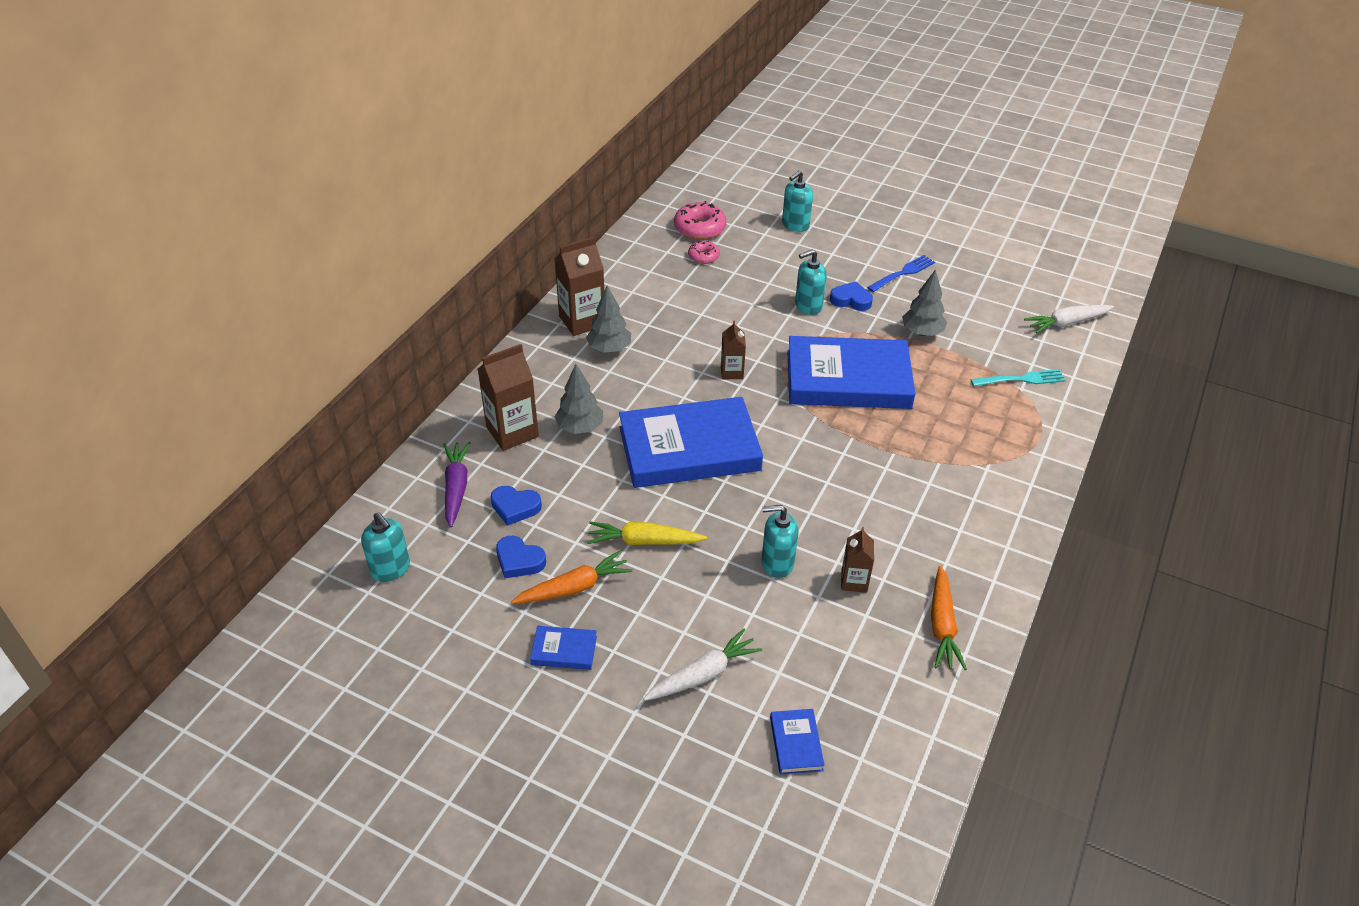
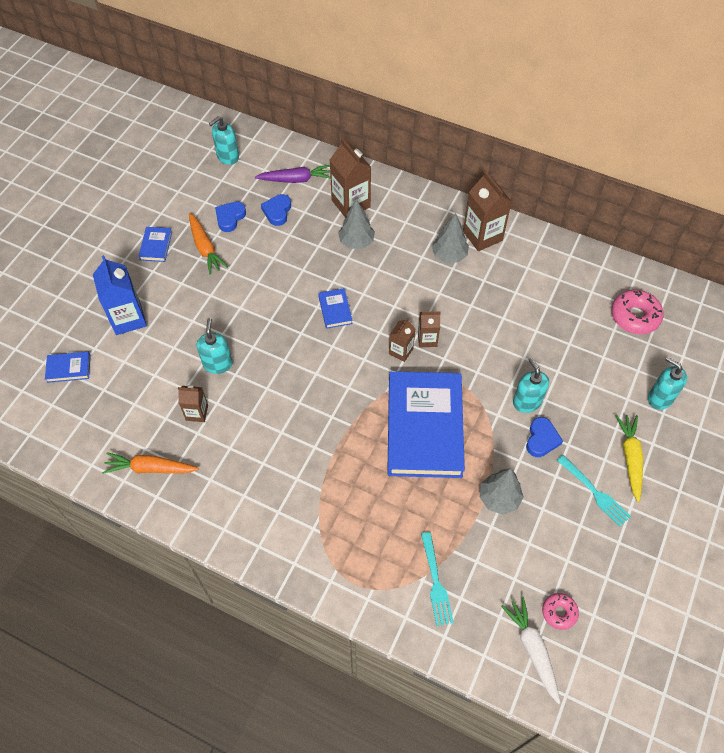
camera: 90 degrees right, 15 degrees up
(644, 541) = (243, 284): yellow carrot -> yellow carrot (630, 458)
(689, 448) = (335, 310): blue book -> blue book, size x0.40
(703, 256) = (589, 319): pink donut -> pink donut (559, 612)
(703, 674) = (128, 318): white carrot -> blue carton
(749, 393) = (401, 351): none -> brown carton
(902, 273) = (594, 492): blue fork -> turquoise fork

